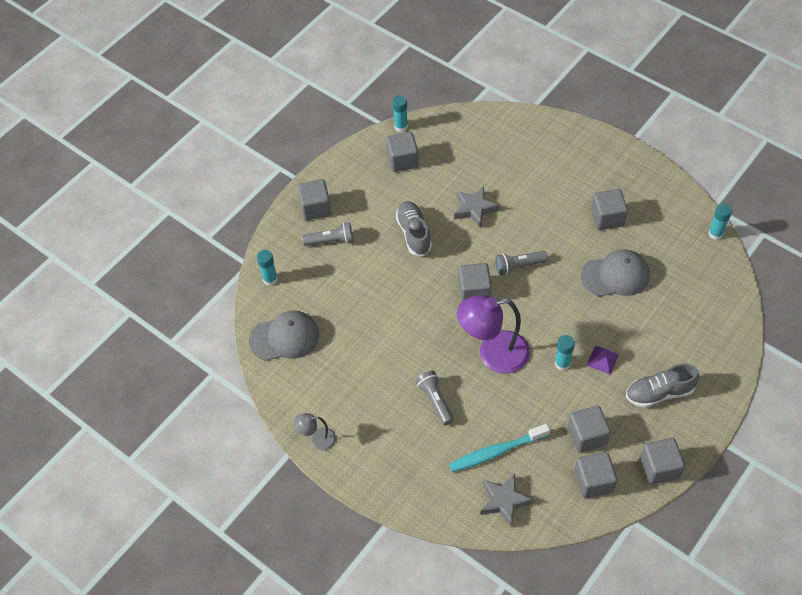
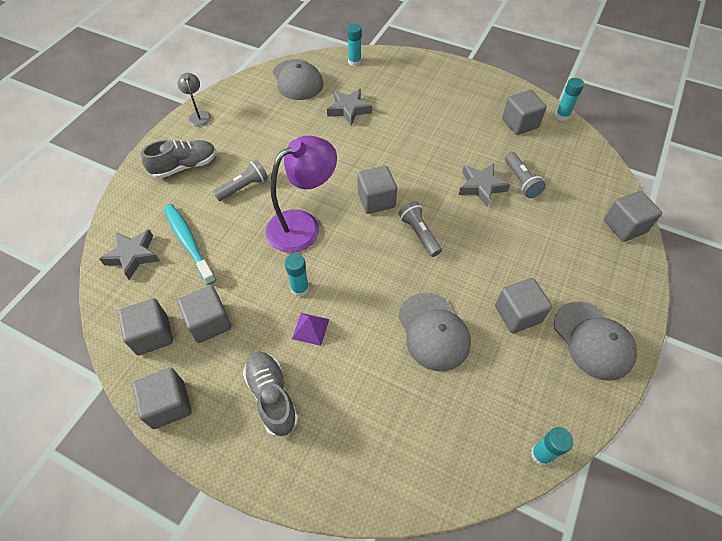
camera: 75 degrees right, 0 degrees up
(315, 208) = (439, 75): grey cube -> grey cube (624, 226)
(331, 240) = (406, 90): grey flashlight -> grey flashlight (521, 181)
(346, 296) = (349, 109): none -> grey star
(414, 233) = (433, 144): grey shoe -> grey shoe (185, 166)
(493, 354) = (303, 225): purple lamp -> purple lamp turned 75 degrees clockwise
(635, 178) = (593, 340): none -> grey cap

